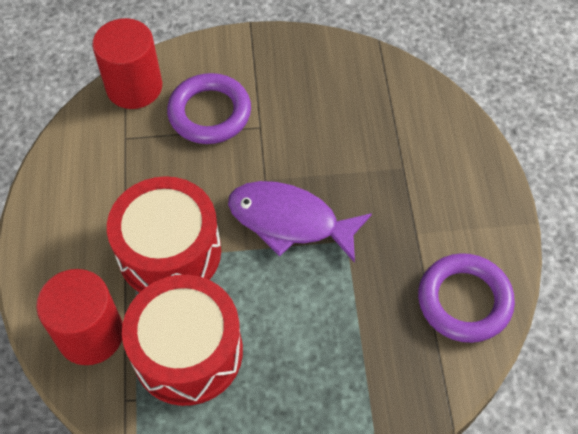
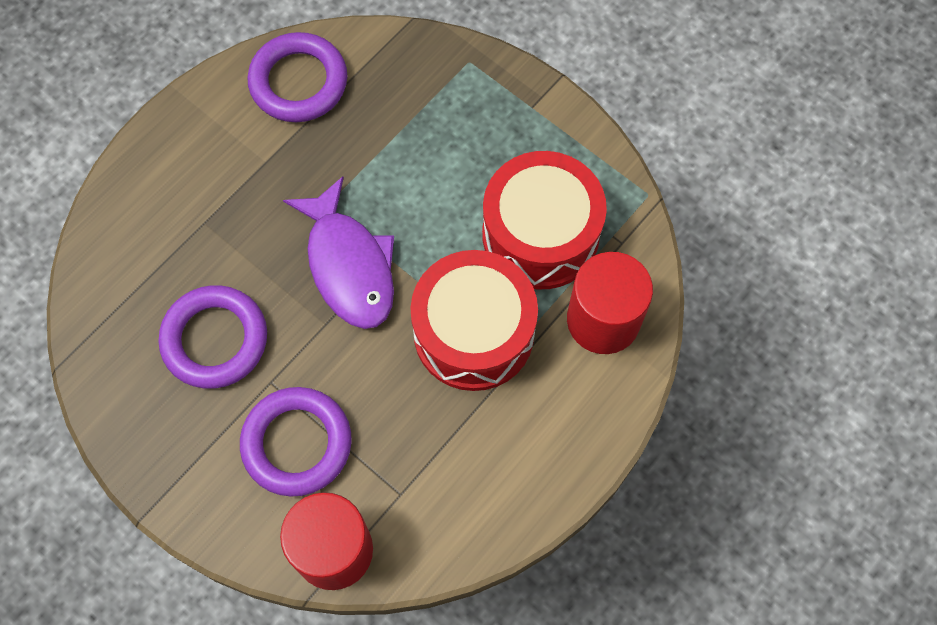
camera: 135 degrees left, 10 degrees up
(316, 119) = (215, 340): none -> purple ring

